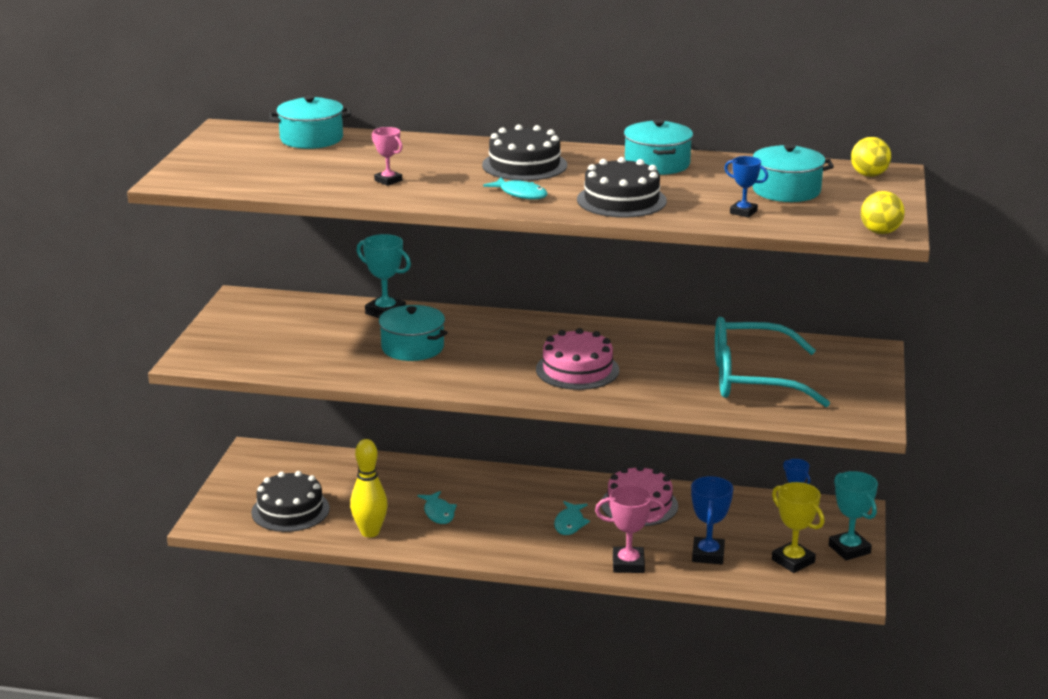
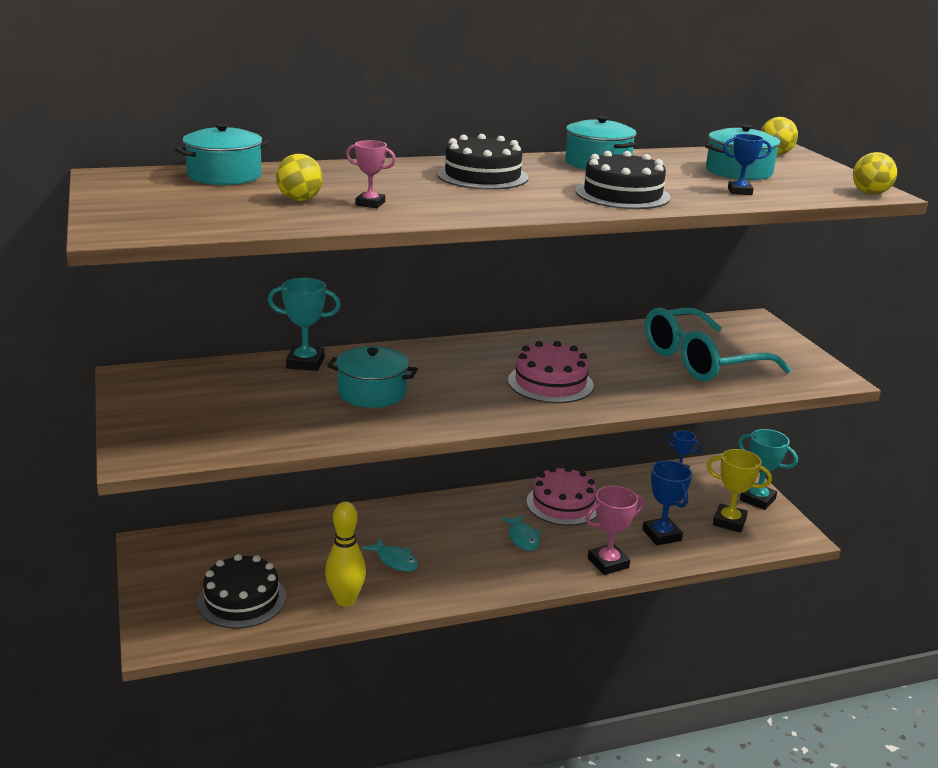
camera: 30 degrees left, 0 degrees up
(338, 169) = (300, 200): none -> yellow ball
(520, 194) = (523, 200): turquoise fish -> none

